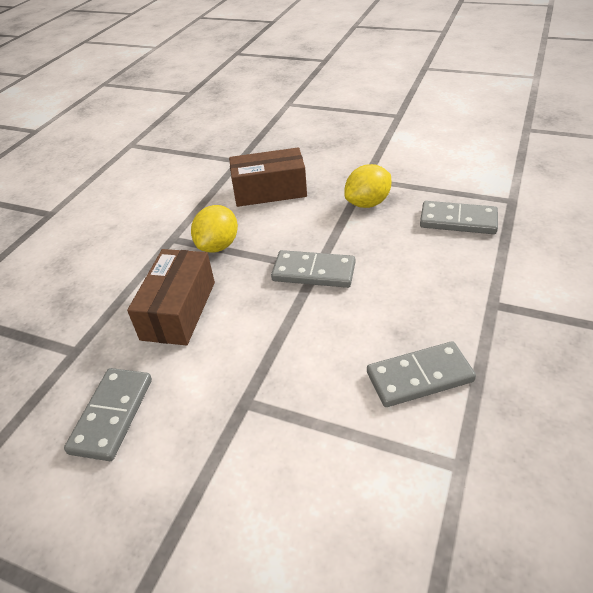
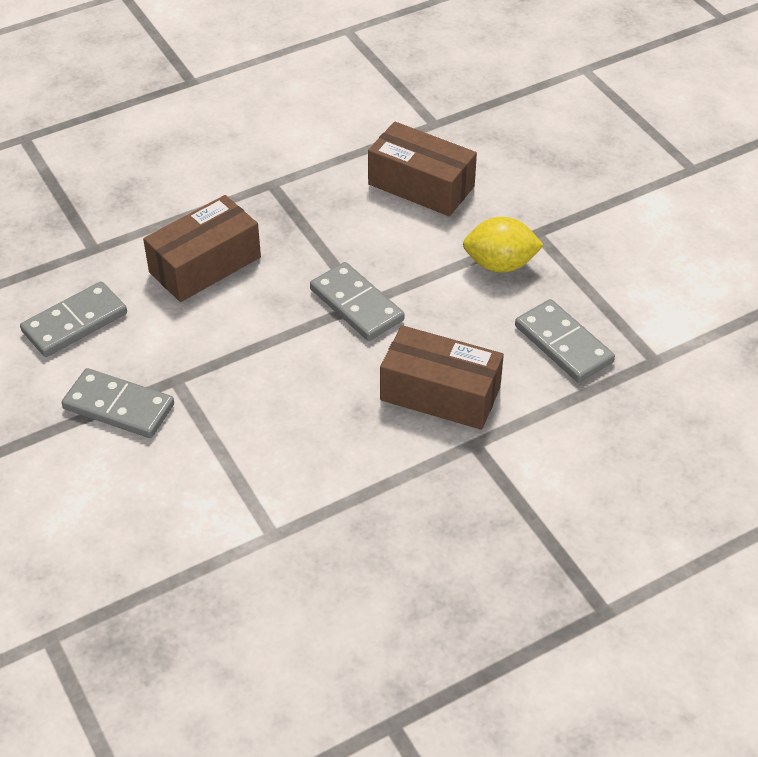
camera: 35 degrees right, 5 degrees up
(218, 246) = (304, 219): yellow lemon -> none
(419, 377) = (327, 455): grey domino -> grey domino (119, 406)
(433, 289) = (440, 393): none -> brown box

